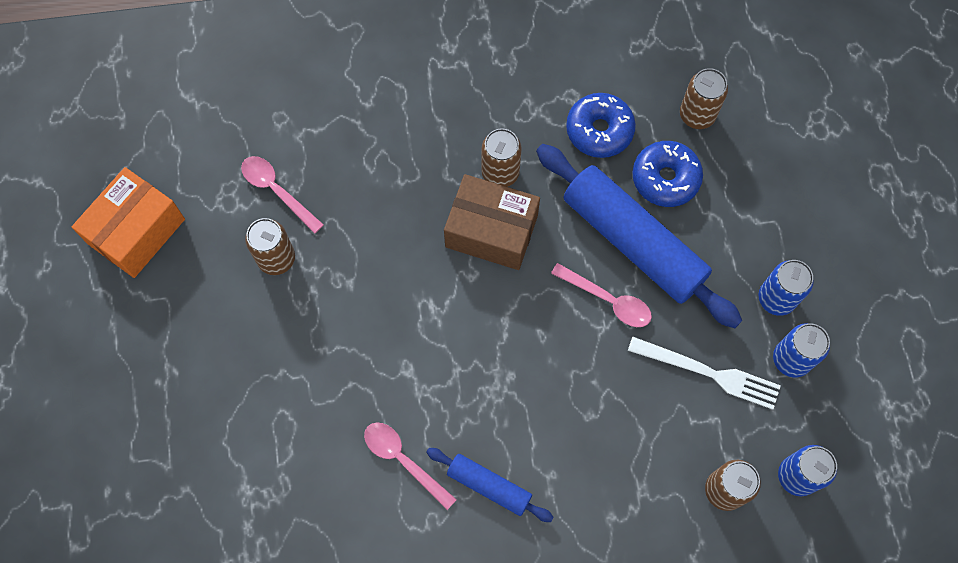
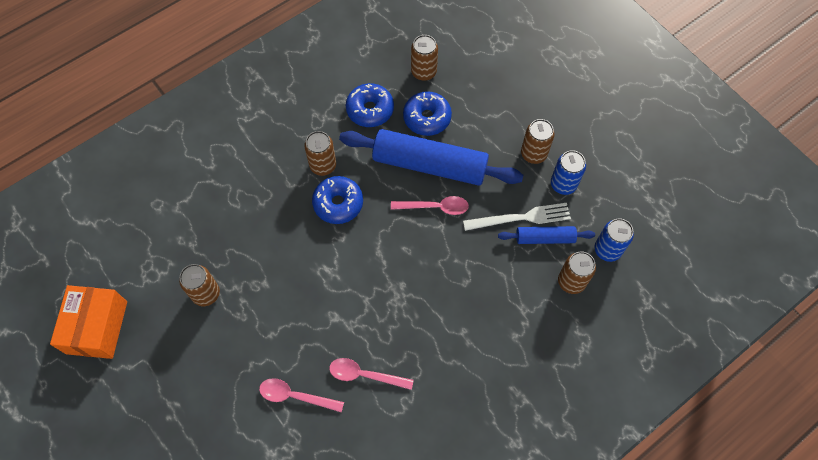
camera: 30 degrees left, 5 degrees down
(277, 191) = (181, 251): pink spoon -> pink spoon (295, 396)
(489, 486) = (429, 360): blue rolling pin -> blue rolling pin (545, 238)
(491, 231) = (338, 203): brown box -> blue donut
(776, 298) = (533, 154): blue can -> brown can

